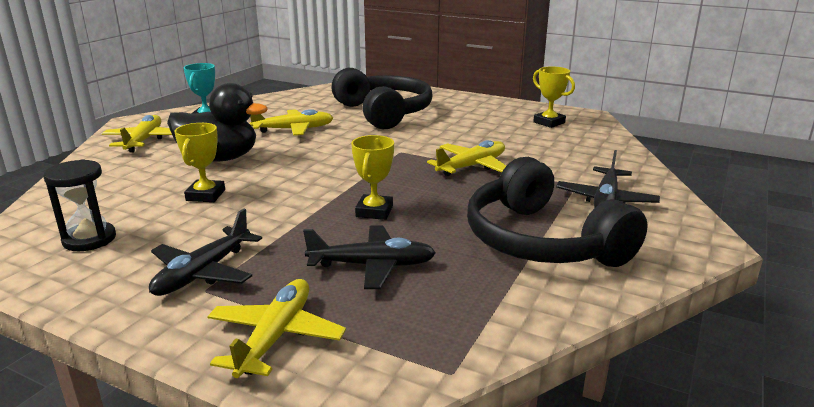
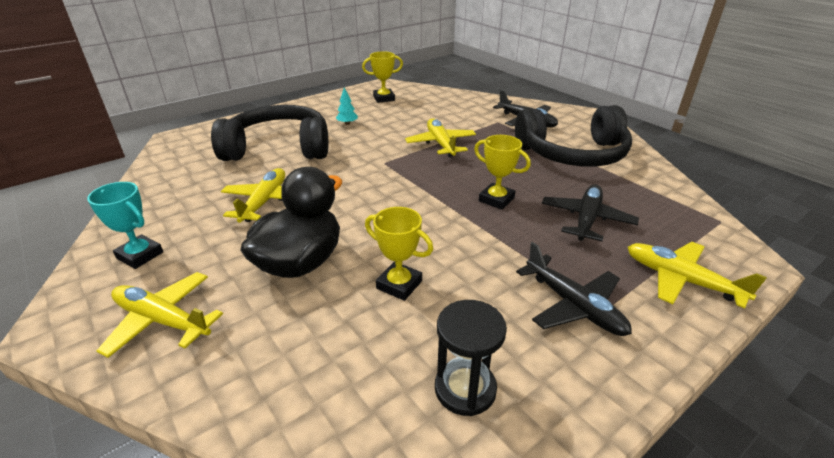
camera: 65 degrees left, 10 degrees up
(464, 122) = (347, 123): none -> turquoise tree

